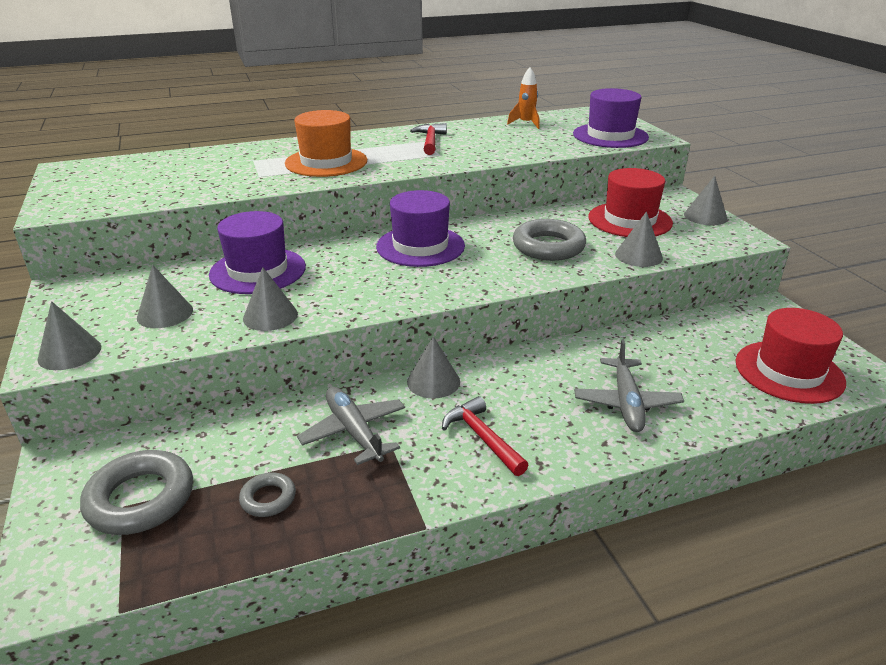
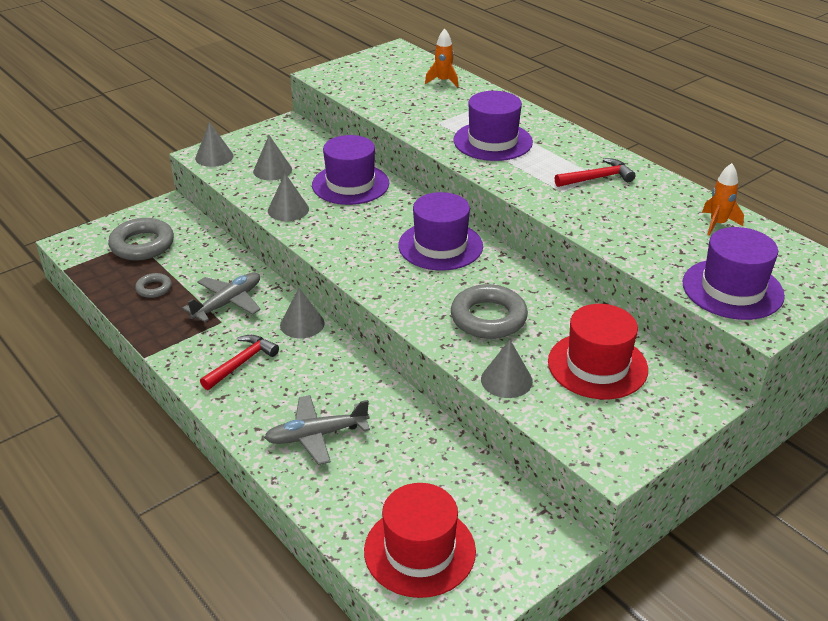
camera: 70 degrees right, 5 degrees up
(177, 161) = (443, 81): none -> orange rocket
(326, 162) = (492, 141): orange hat -> purple hat
(705, 216) = (657, 426): grey cone -> none

